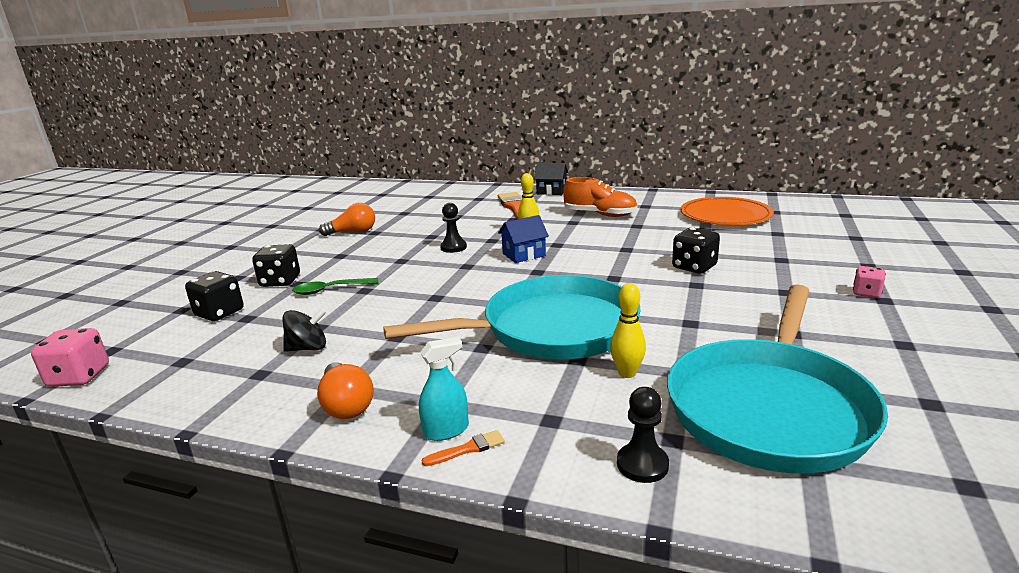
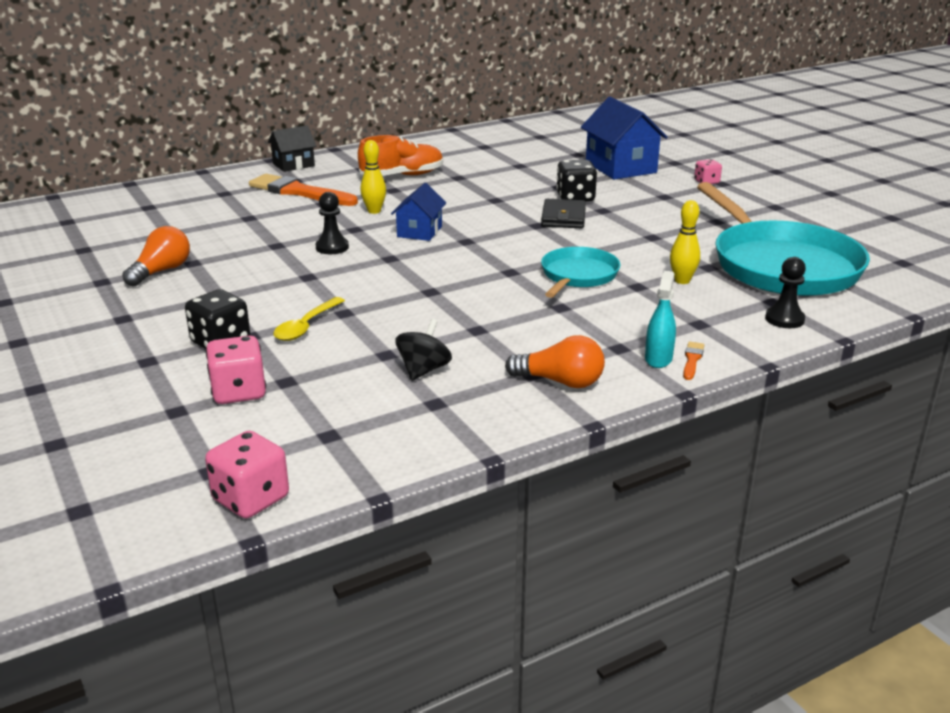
camera: 50 degrees left, 5 degrees up
(219, 313) = (239, 392): black dice -> pink dice
(330, 290) = (306, 326): green spoon -> yellow spoon
(552, 329) = (578, 275): turquoise pan -> turquoise pan, size x0.53
(648, 279) = (563, 217): none -> black wallet
(725, 215) = (510, 149): orange plate -> none
(796, 254) = (620, 167): none -> blue house

